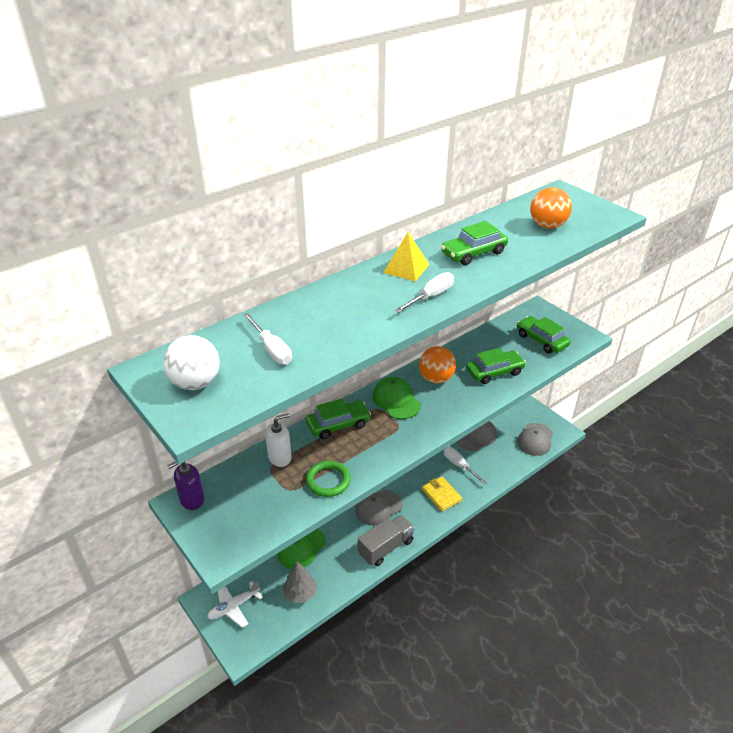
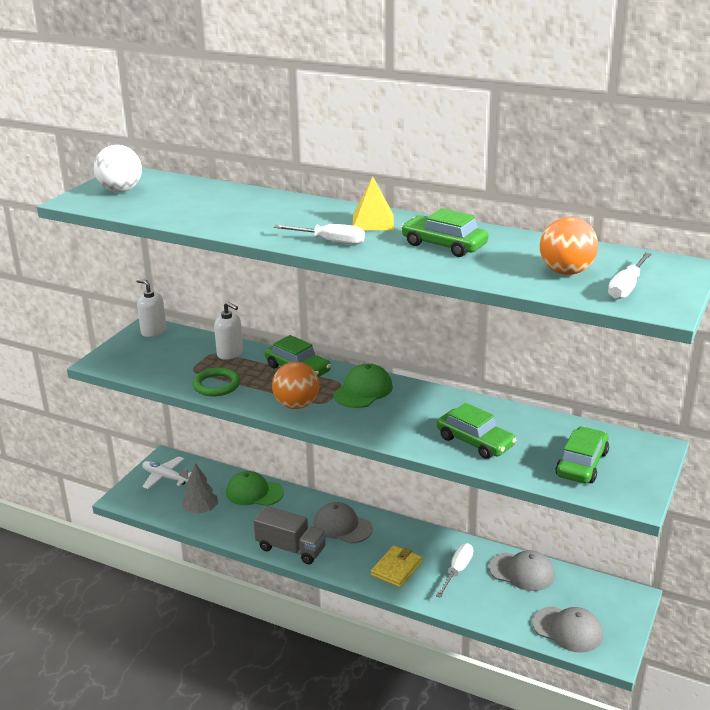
camera: 65 degrees right, 10 degrees down
(192, 499) = (153, 331): purple soap dispenser -> white soap dispenser
(272, 349) = (184, 202): white screwdriver -> white screwdriver (626, 287)
(436, 378) = (423, 405): orange ball -> orange ball (296, 405)
(535, 439) = (567, 629): grey cap -> grey cap turned 150 degrees counterclockwise

